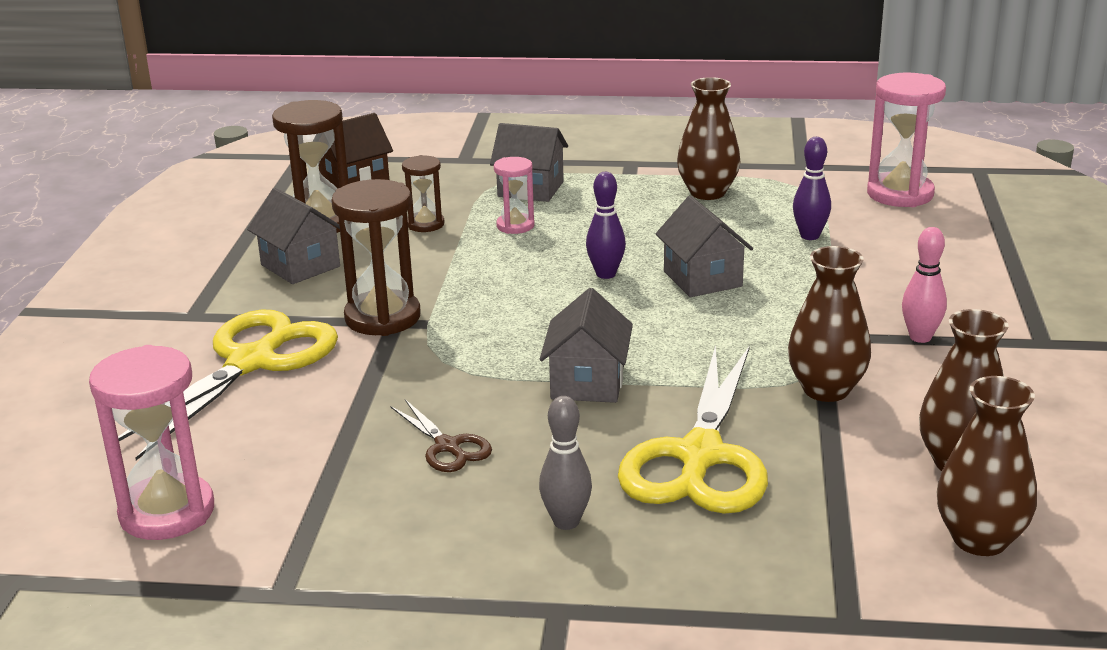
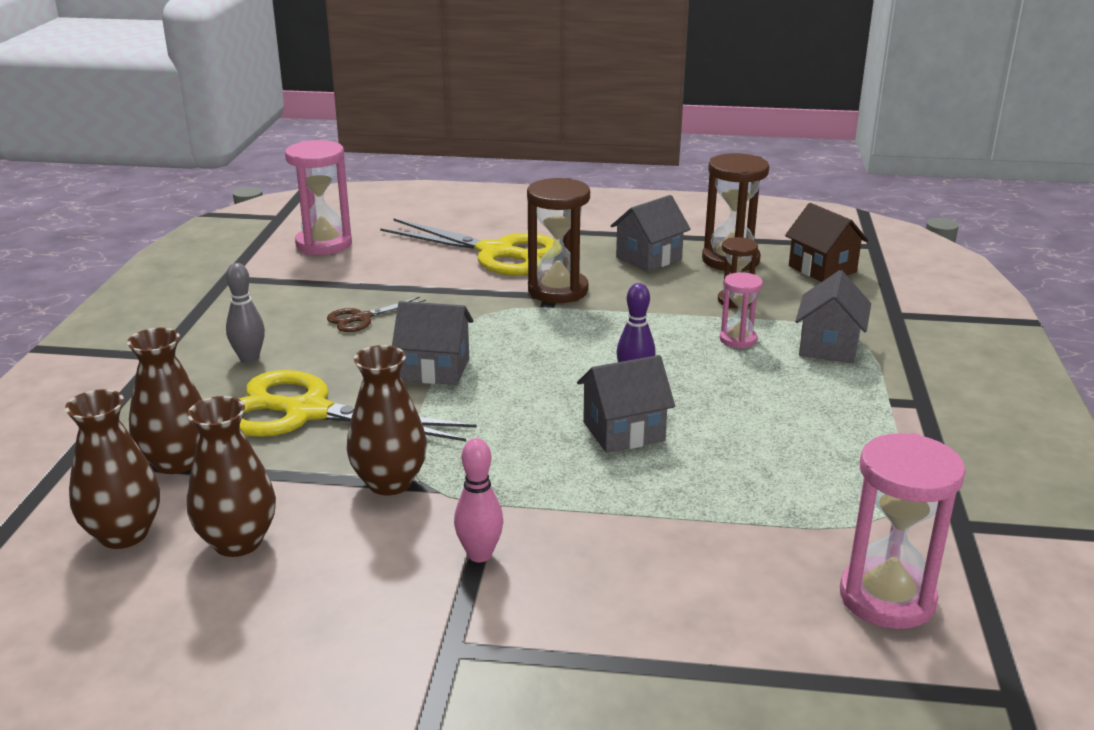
camera: 90 degrees right, 0 degrees up
(707, 192) = (849, 447): brown vase -> brown vase (176, 462)
(809, 236) = (737, 508): purple bowling pin -> none

